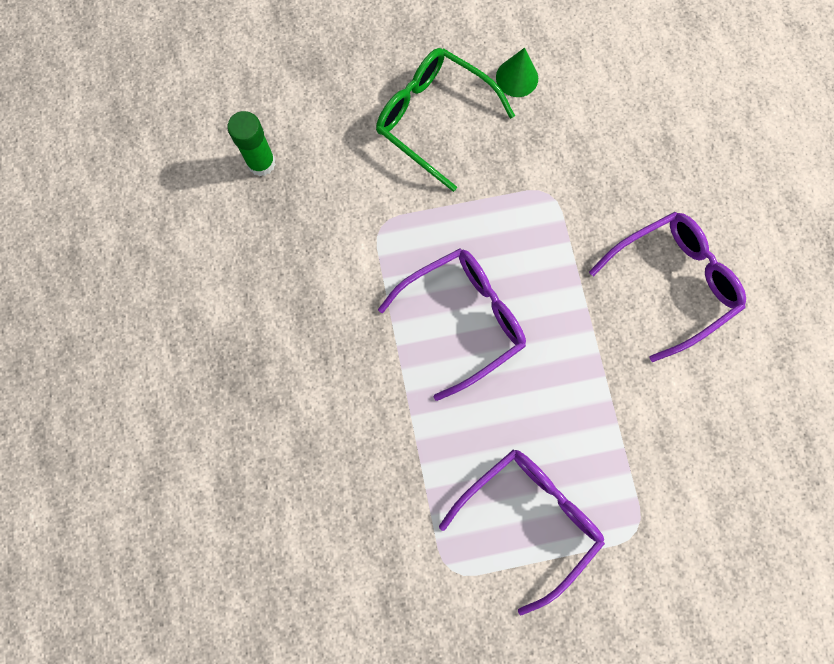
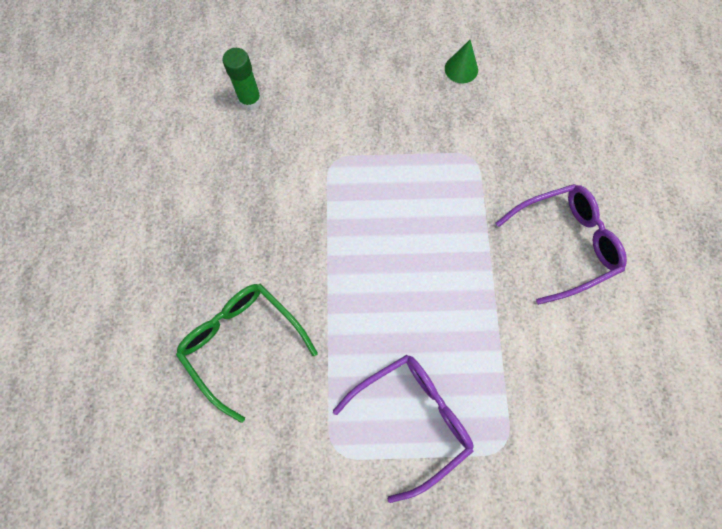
camera: 10 degrees right, 5 degrees down
(433, 119) = (390, 89): green glasses -> green glasses (243, 342)
(463, 320) = (385, 244): purple glasses -> none

